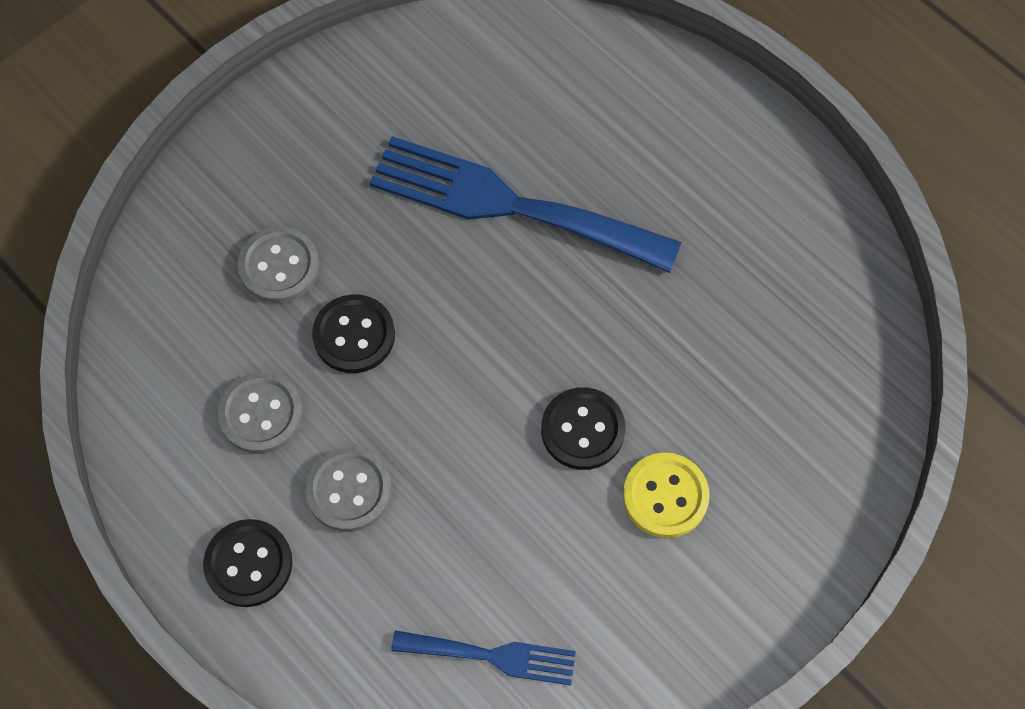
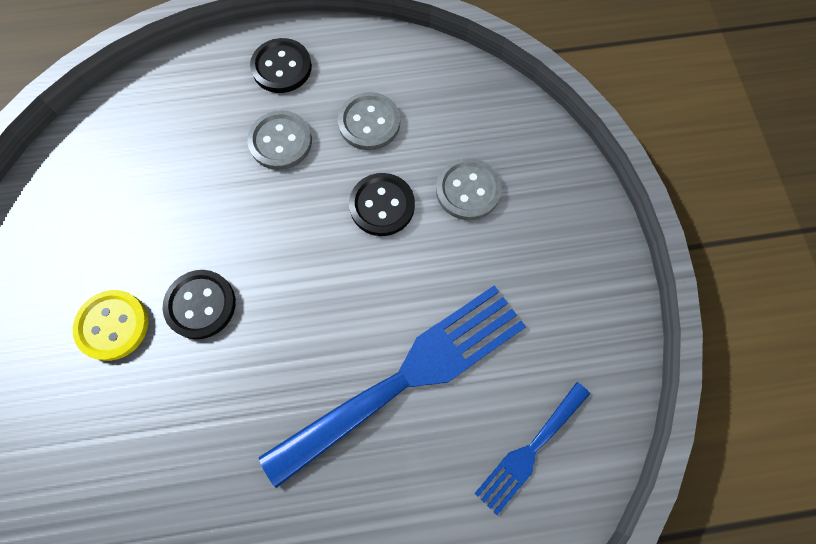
camera: 125 degrees right, 5 degrees up
(493, 656) = (117, 157): blue fork -> blue fork (529, 450)

